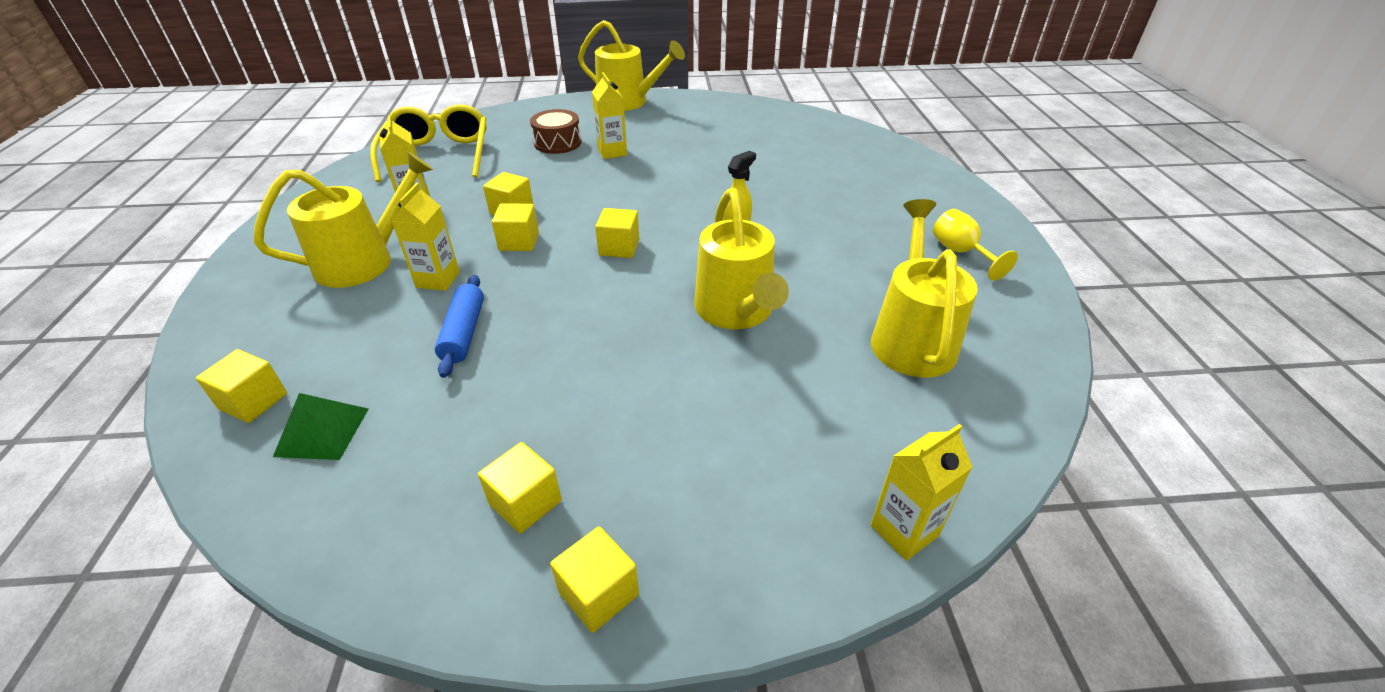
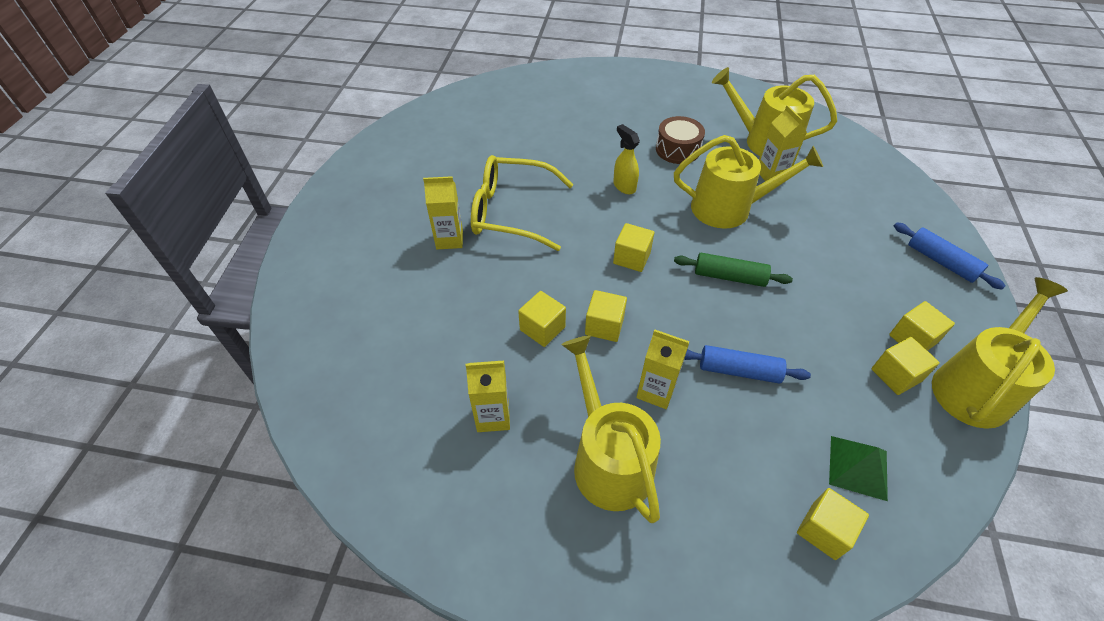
camera: 75 degrees left, 10 degrees up
(438, 154) = (375, 396): yellow glasses -> yellow glasses (511, 212)
(557, 143) = (404, 280): brown drum -> brown drum (677, 149)
(598, 593) = (969, 310): yellow cube -> yellow cube (896, 375)
(608, 318) = (729, 277): none -> green rolling pin
(628, 102) = (331, 211): yellow watering can -> yellow watering can (974, 387)
(711, 561) = (941, 262): none -> blue rolling pin
(904, 531) = (911, 189): yellow carton -> yellow carton (771, 174)
(961, 253) = (679, 95): yellow goblet -> none

